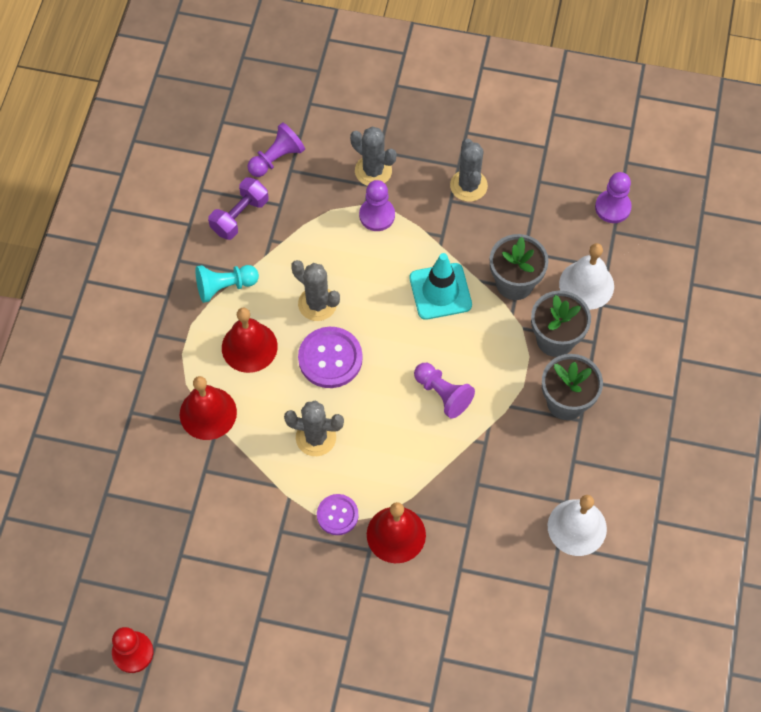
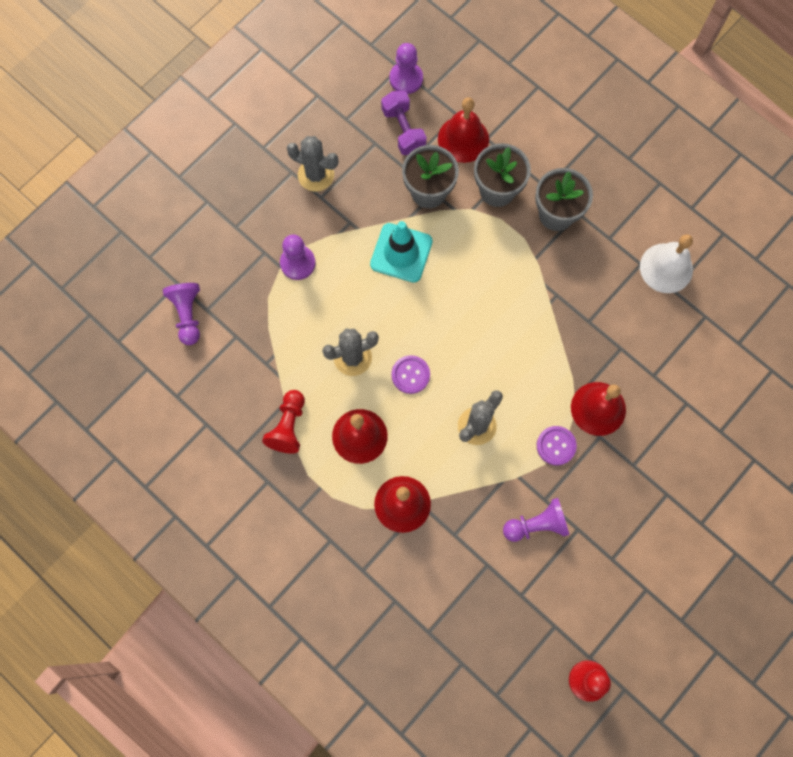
camera: 60 degrees left, 10 degrees up
(225, 287) = (288, 426): turquoise pawn -> red pawn
(240, 216) = (226, 377): purple dumbbell -> purple dumbbell (403, 130)
(330, 358) = (410, 375): purple button -> purple button, size x0.62
(373, 171) = (252, 242): grey cactus -> none
(442, 394) = (495, 303): purple pawn -> purple pawn (537, 524)
(586, 285) = (463, 139): white bell -> red bell

